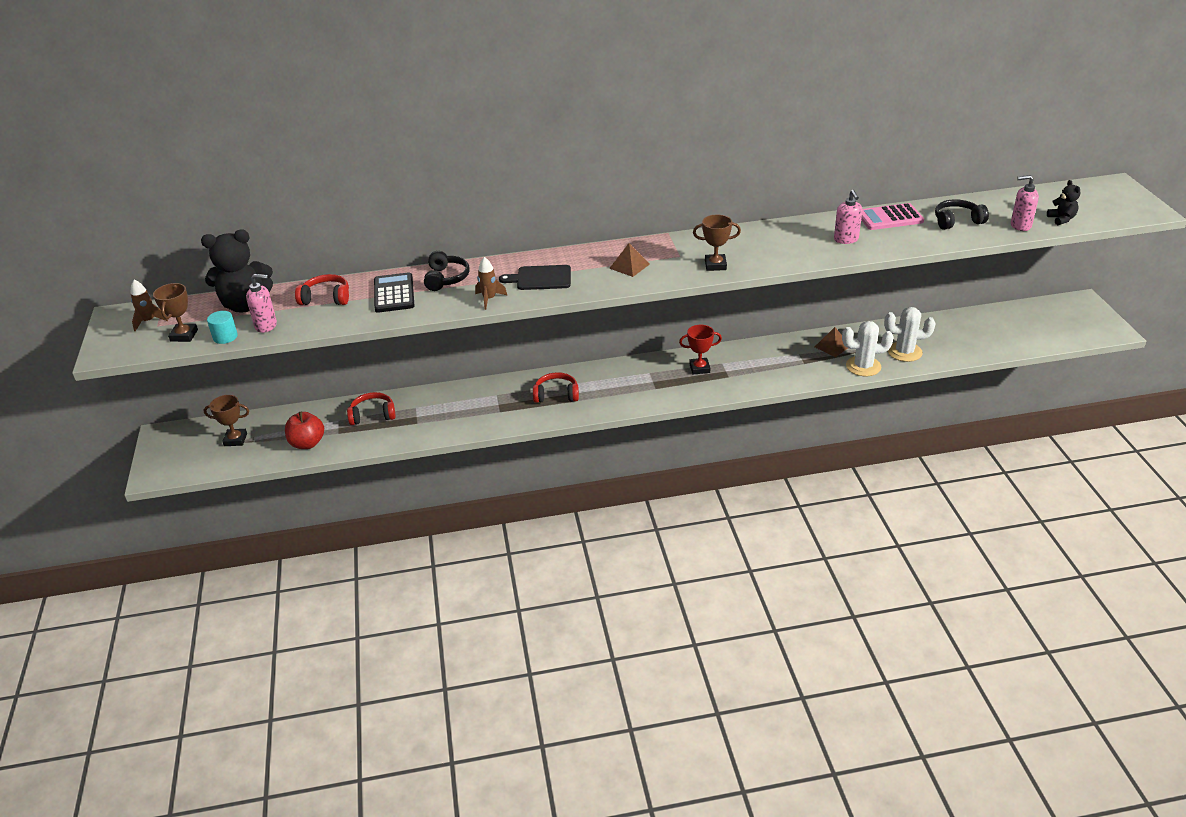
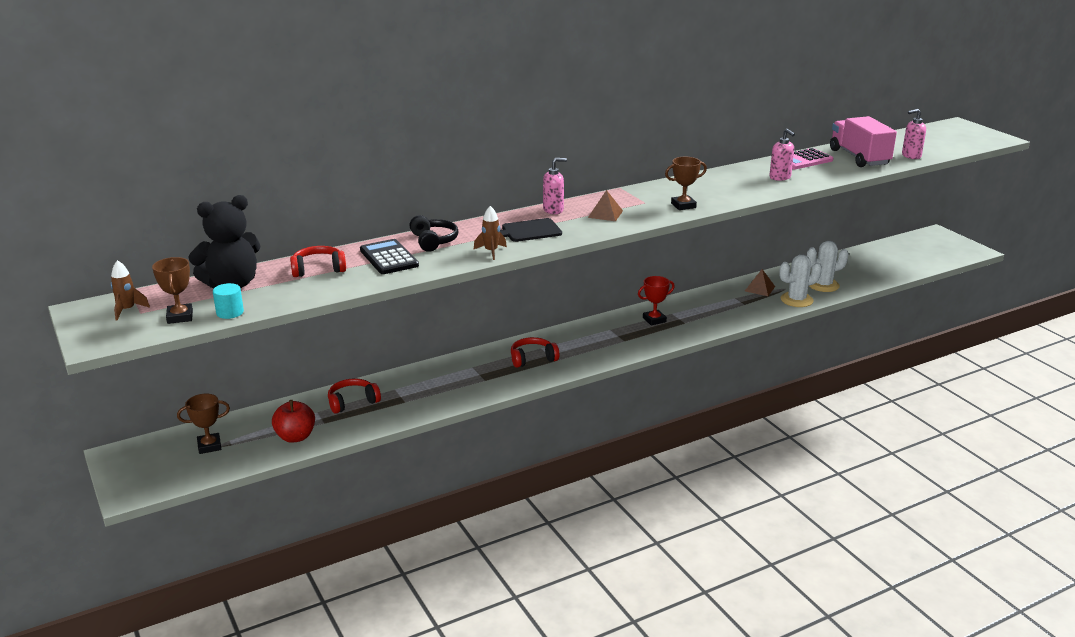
camera: 20 degrees left, 10 degrees down
(266, 326) = (269, 298): pink soap dispenser -> pink soap dispenser (553, 210)
(957, 221) = (859, 157): black headphones -> pink truck
(1061, 219) = (938, 149): black teddy bear -> none

